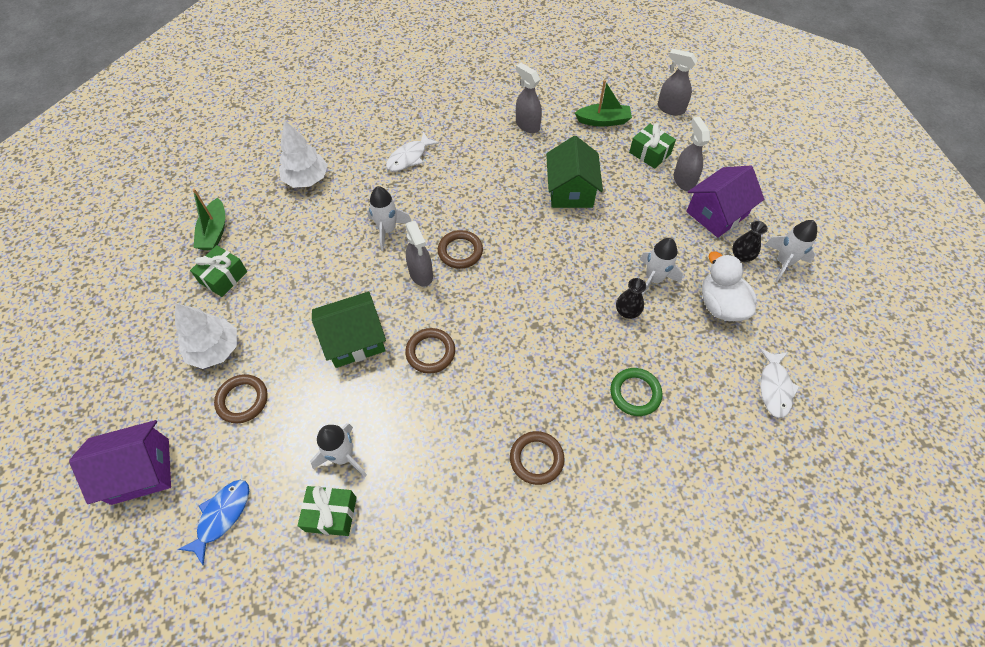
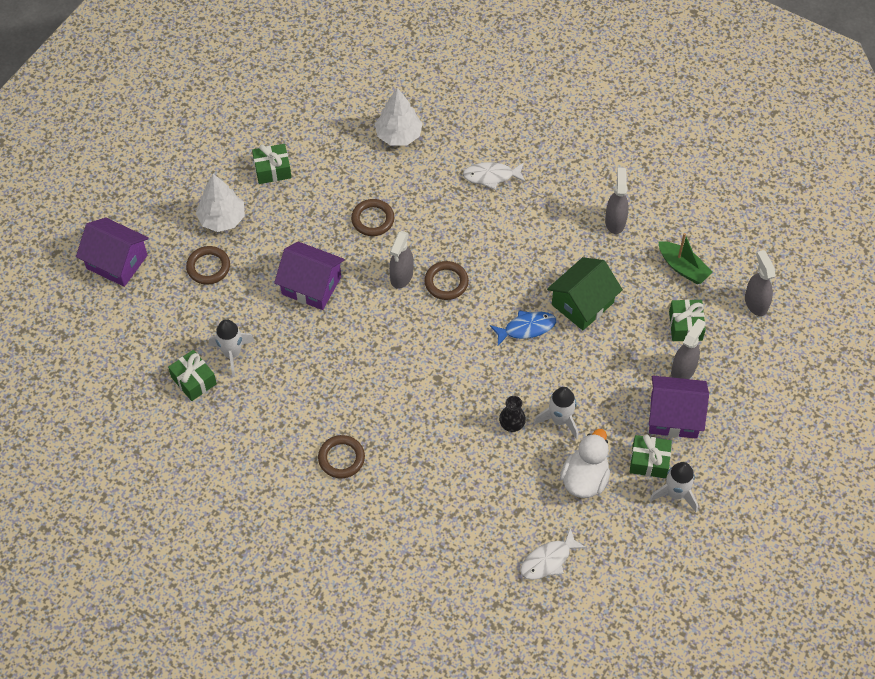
camera: 45 degrees right, 0 degrees up
(214, 232) = (297, 129): green boat -> none
(222, 516) = (136, 328): blue fish -> blue fish (526, 328)
(354, 340) = (311, 285): green house -> purple house
(387, 230) = (413, 223): white rocket -> none
(430, 352) = (350, 336): brown ring -> brown ring (373, 219)
(635, 393) = (450, 478): green ring -> none
(741, 256) = (649, 461): black vase -> green gift

